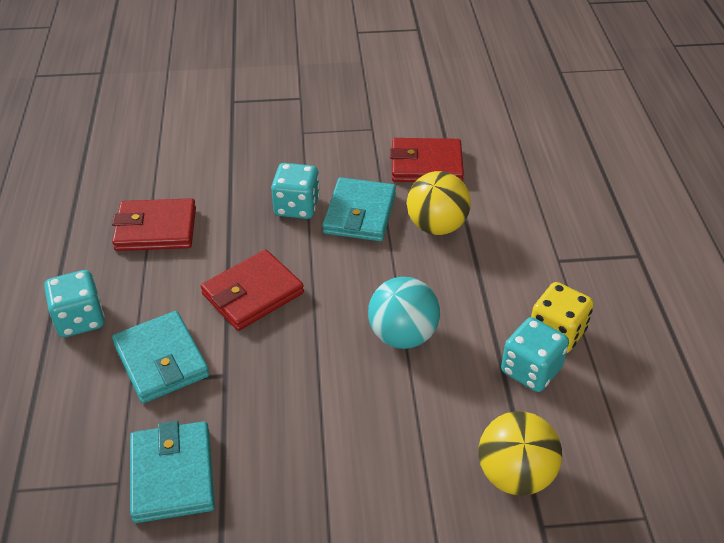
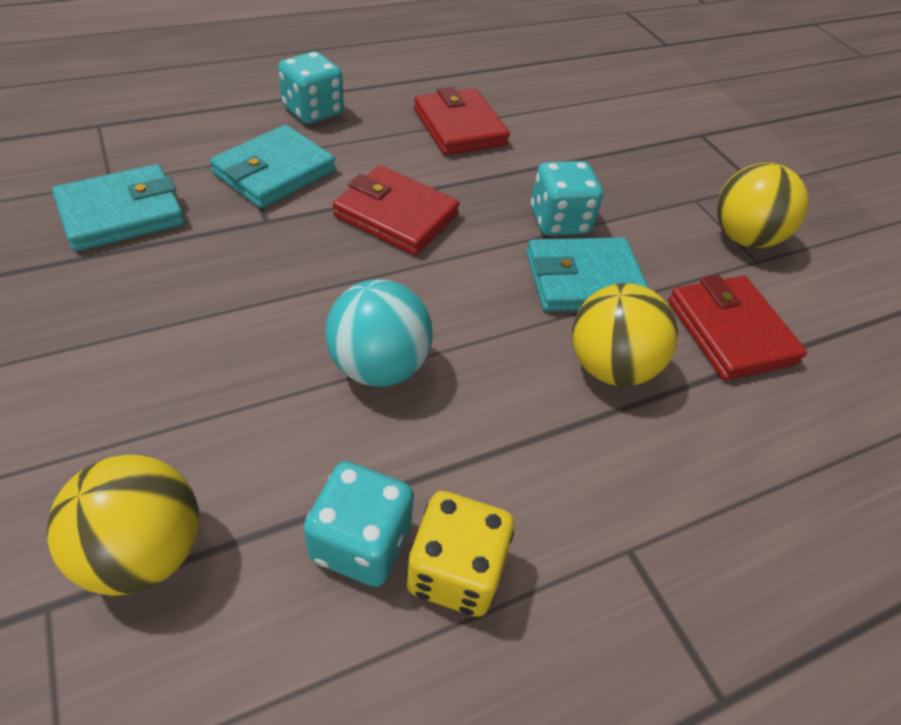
camera: 65 degrees right, 5 degrees up
(349, 126) = (743, 237): none -> yellow ball

